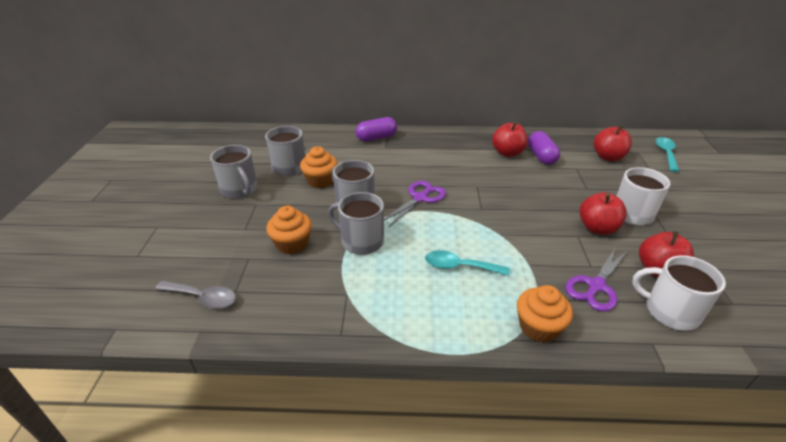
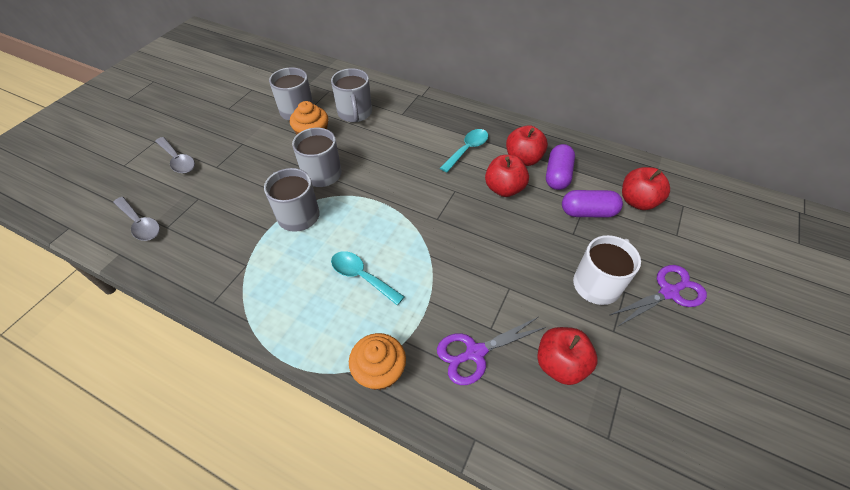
camera: 25 degrees right, 15 degrees up
(198, 235) = (178, 160): none -> grey spoon
(239, 189) = (240, 123): grey mug -> grey mug (355, 113)
(292, 244) = (240, 196): orange cupcake -> none
(376, 138) = (402, 99): purple capsule -> purple capsule (588, 212)
(420, 198) = (387, 186): purple scissors -> purple scissors (669, 292)
(597, 228) = (539, 287): red apple -> red apple (504, 189)
(666, 154) = (719, 220): turquoise spoon -> turquoise spoon (467, 150)
(670, 311) = (527, 415): white mug -> none

